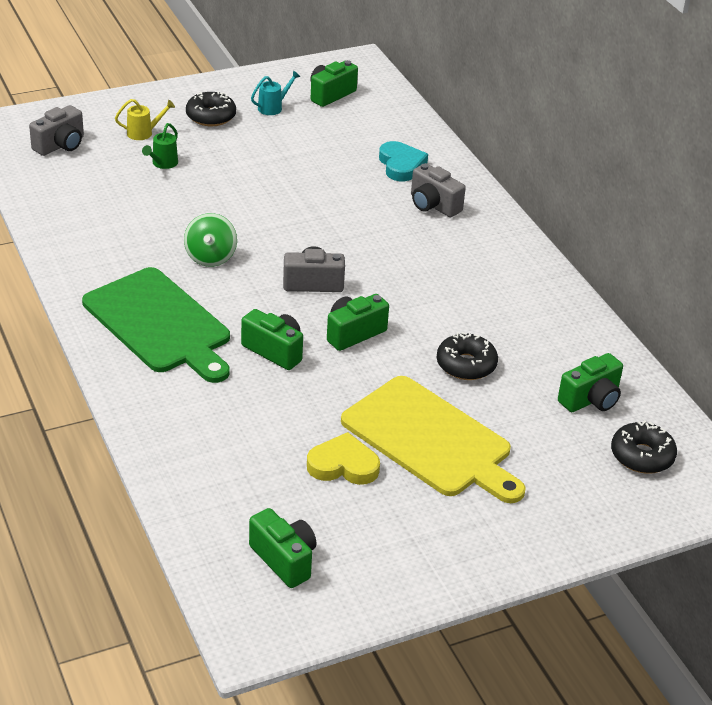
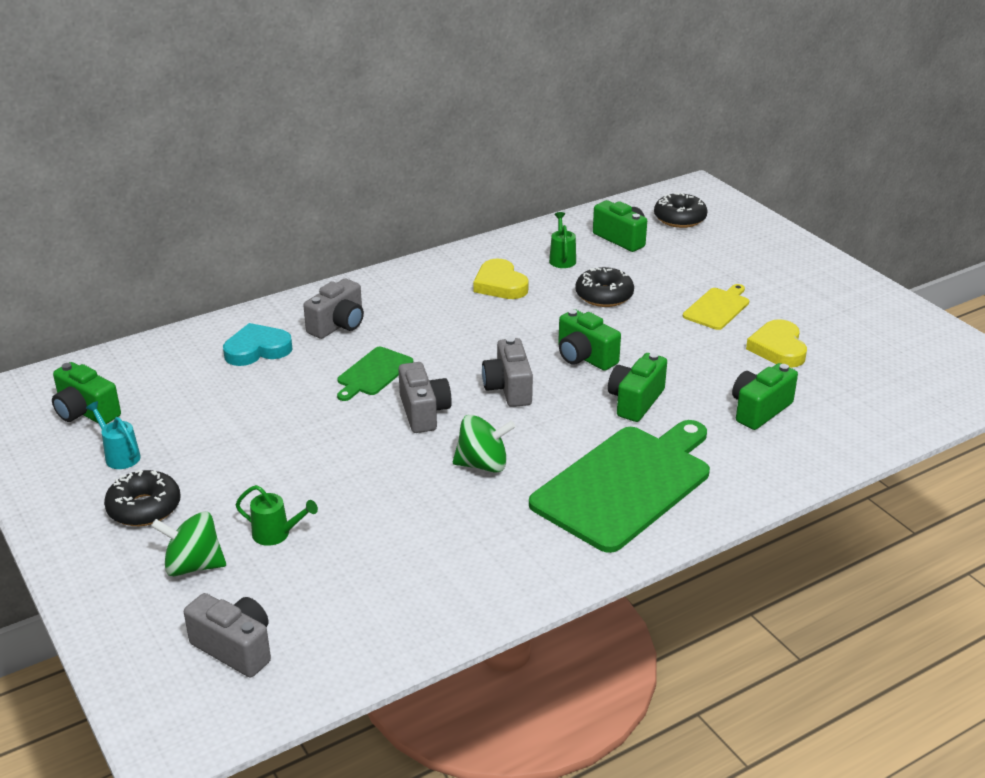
camera: 95 degrees left, 5 degrees down
(144, 133) = (193, 566): yellow watering can -> green spinning top
(284, 559) = (913, 367): green camera -> green camera (759, 410)
(289, 236) = (423, 412): none -> grey camera
(353, 217) = (373, 373): none -> green cutting board
(431, 440) = (717, 308): yellow cutting board -> yellow cutting board, size x0.48
(495, 301) = (500, 284): none -> yellow heart
(546, 349) = (562, 259): none -> green watering can

